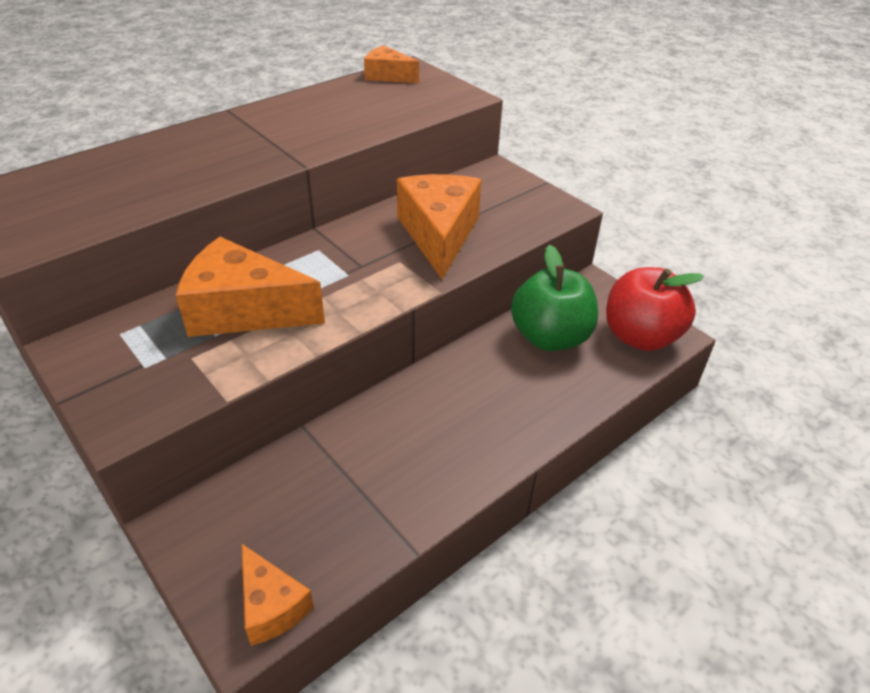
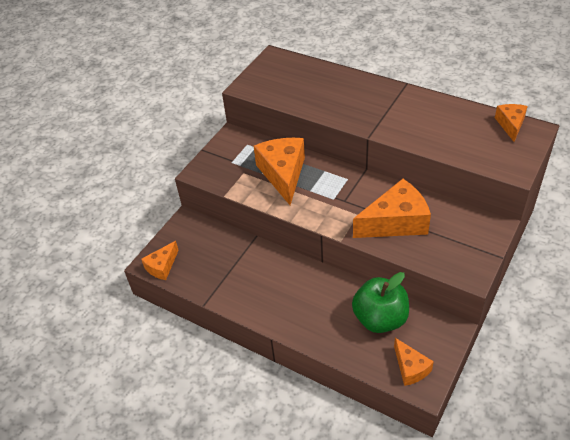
camera: 75 degrees right, 5 degrees up
(640, 336) = (410, 368): red apple -> orange cheese

